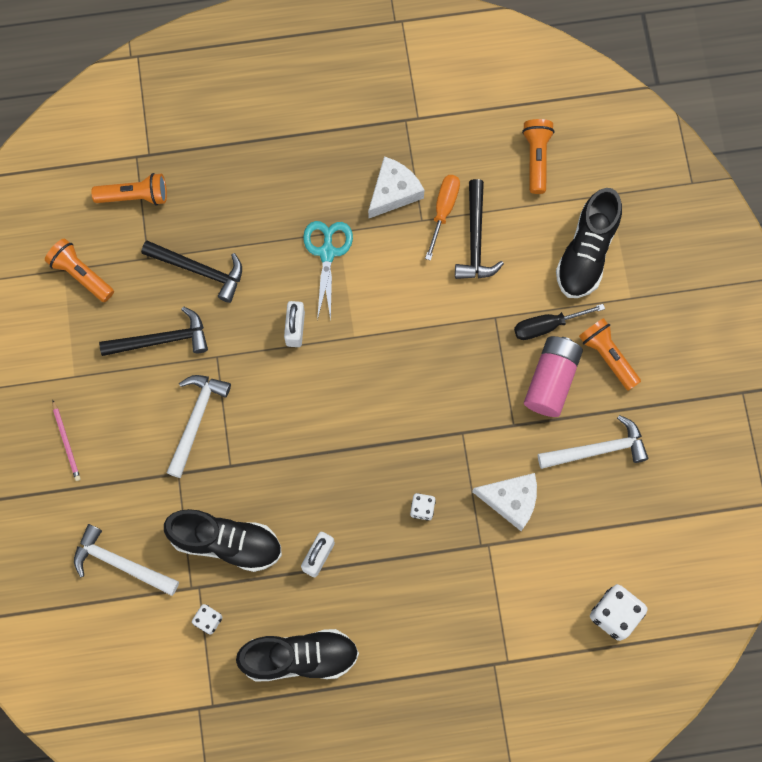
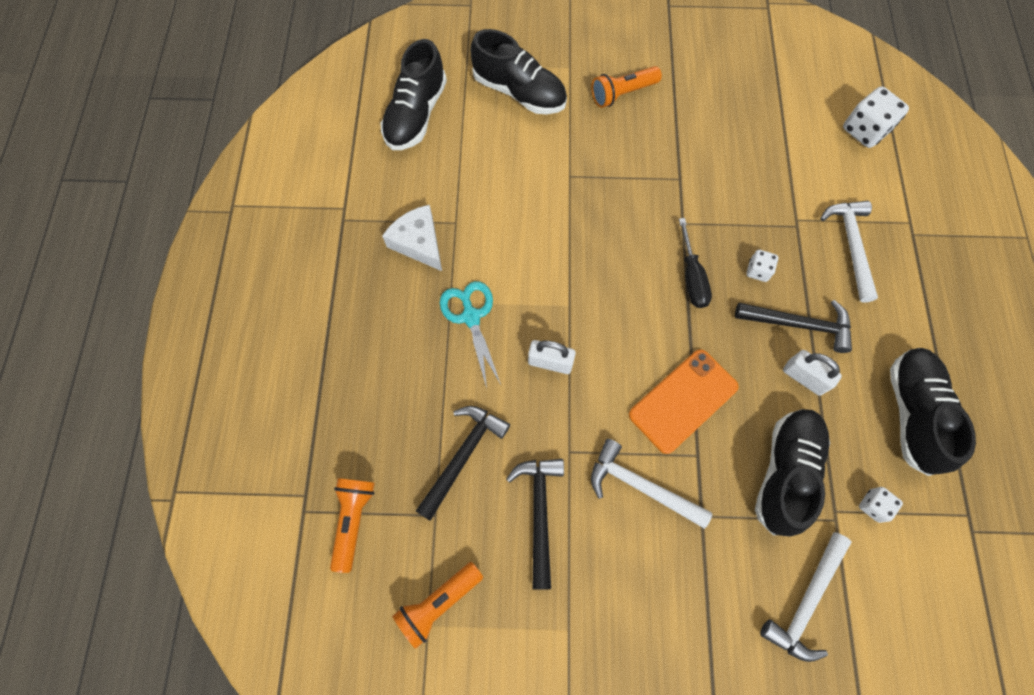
camera: 80 degrees left, 5 degrees down
(66, 442) = (651, 651): pink pencil -> none
(278, 449) = (683, 401): none -> orange phone
(327, 252) = (471, 317): turquoise scissors -> turquoise scissors turned 60 degrees clockwise
(443, 210) = (449, 201): orange screwdriver -> none
(475, 239) = (486, 179): black hammer -> black hammer (799, 325)
(511, 500) = (754, 193): white cheese -> none
(536, 158) = (416, 115): orange flashlight -> black shoe
(546, 326) = (585, 136): black screwdriver -> black screwdriver (692, 278)
(551, 380) = (639, 141): pink battery -> none
(598, 449) = (710, 116): white hammer -> white hammer (851, 246)

